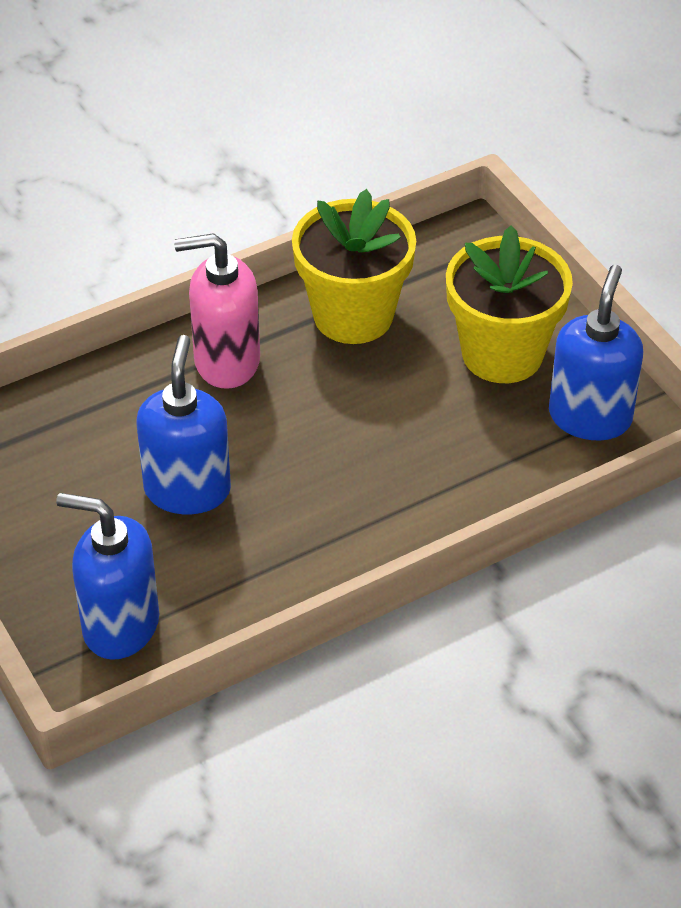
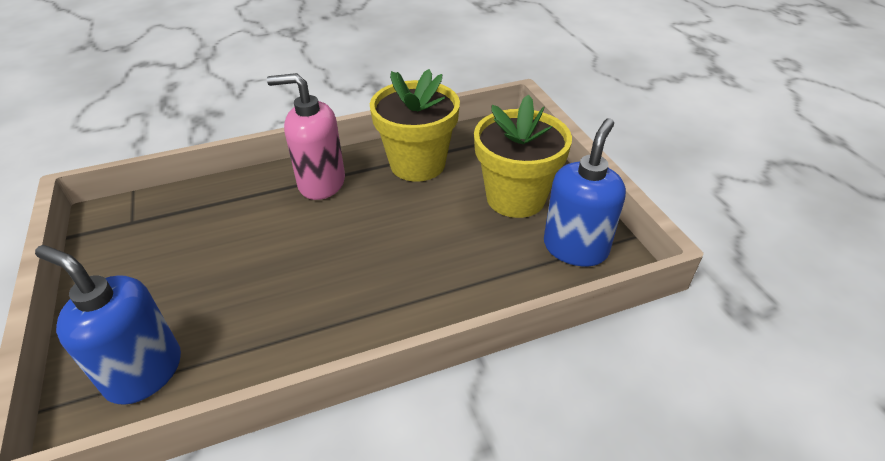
camera: 10 degrees right, 5 degrees down
(187, 489) = (254, 266): blue soap dispenser -> none

